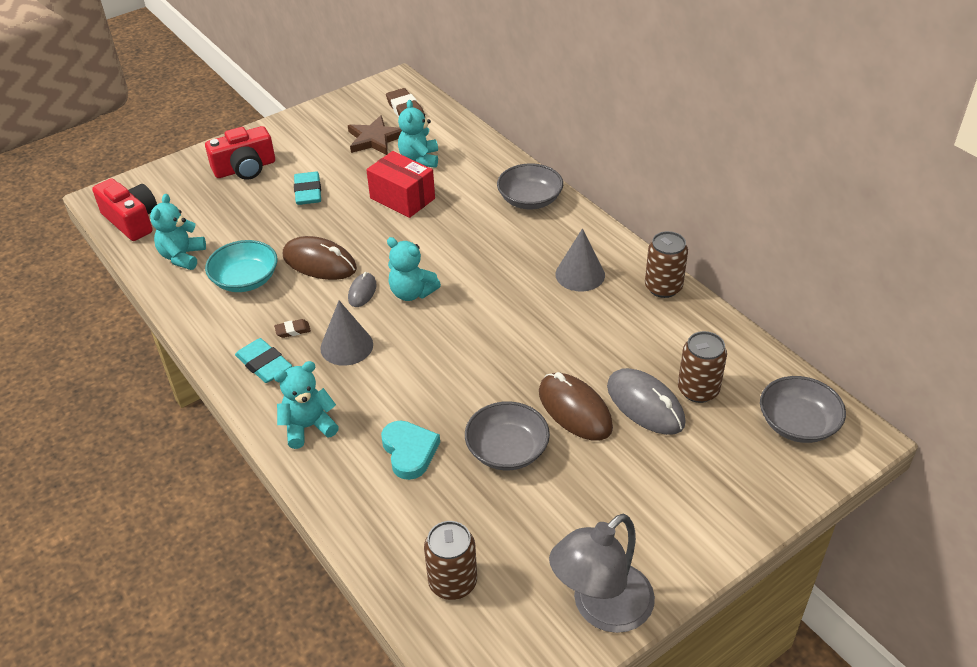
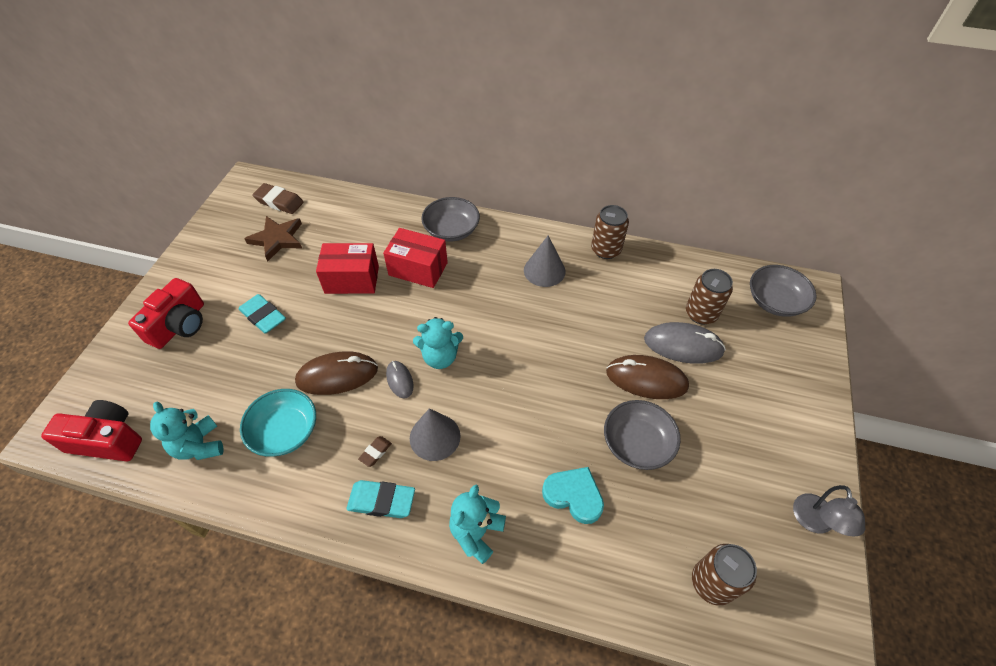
camera: 40 degrees left, 10 degrees up
(419, 159) = (333, 238): turquoise teddy bear -> none
(466, 217) = (418, 269): none -> red box
(601, 609) = (814, 522): grey lamp -> grey lamp, size x0.60

